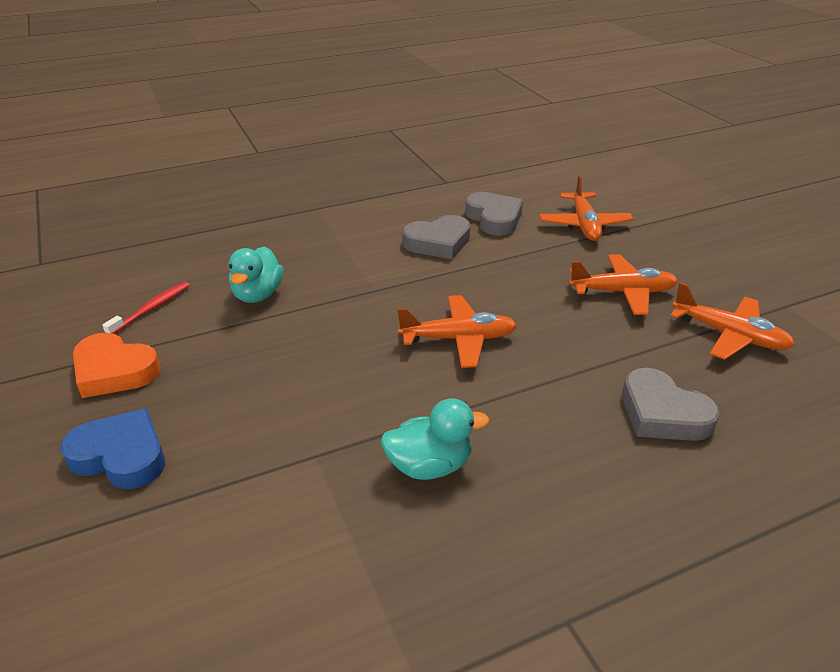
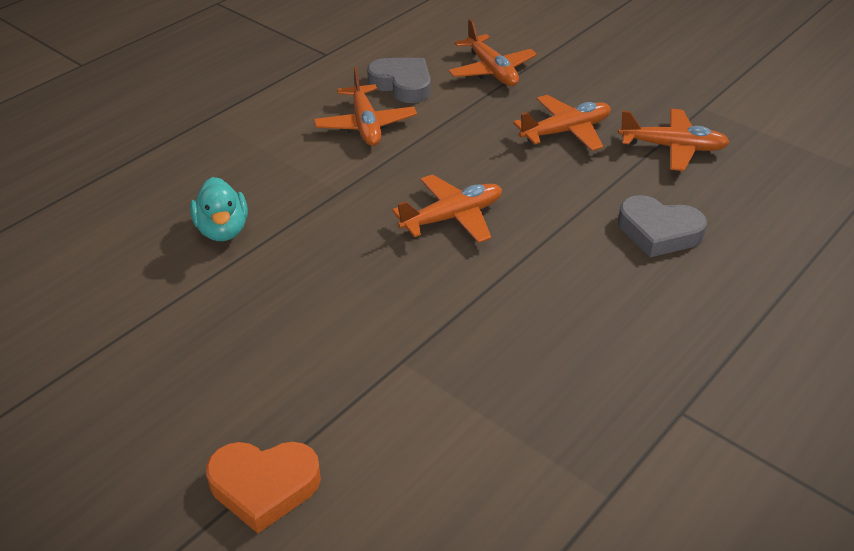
camera: 25 degrees left, 5 degrees up
(114, 371) = (138, 351): orange heart -> orange heart (264, 486)
(121, 456) = (219, 424): blue heart -> none
(151, 308) = (119, 277): red toothbrush -> none
(429, 466) = (504, 336): turquoise duck -> none
(438, 243) = (365, 125): grey heart -> orange plane

